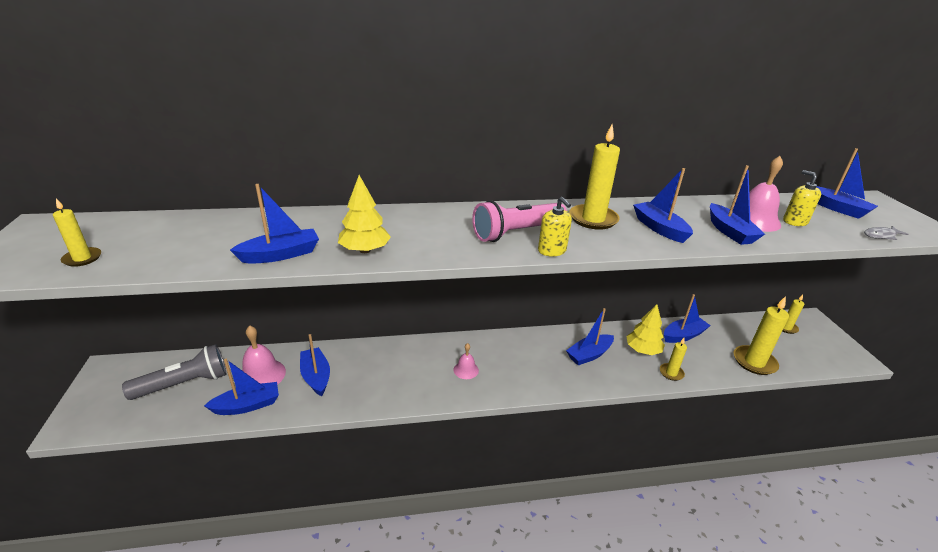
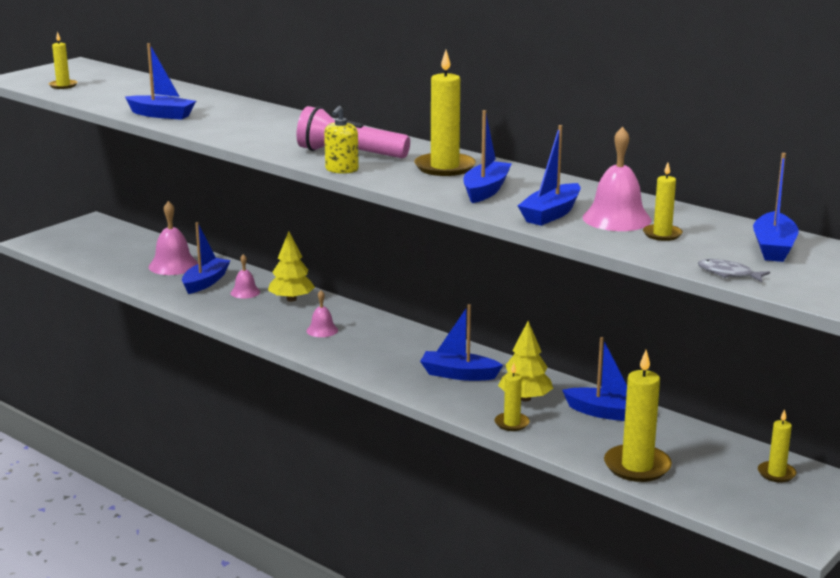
camera: 50 degrees right, 10 degrees down
(184, 384) = (120, 249): grey flashlight -> none
(247, 405) = (135, 276): blue boat -> none
(361, 368) = (245, 292): none -> pink bell
(365, 250) = (215, 128): yellow tree -> yellow tree (291, 299)
(794, 221) = (662, 234): yellow soap dispenser -> yellow candle

